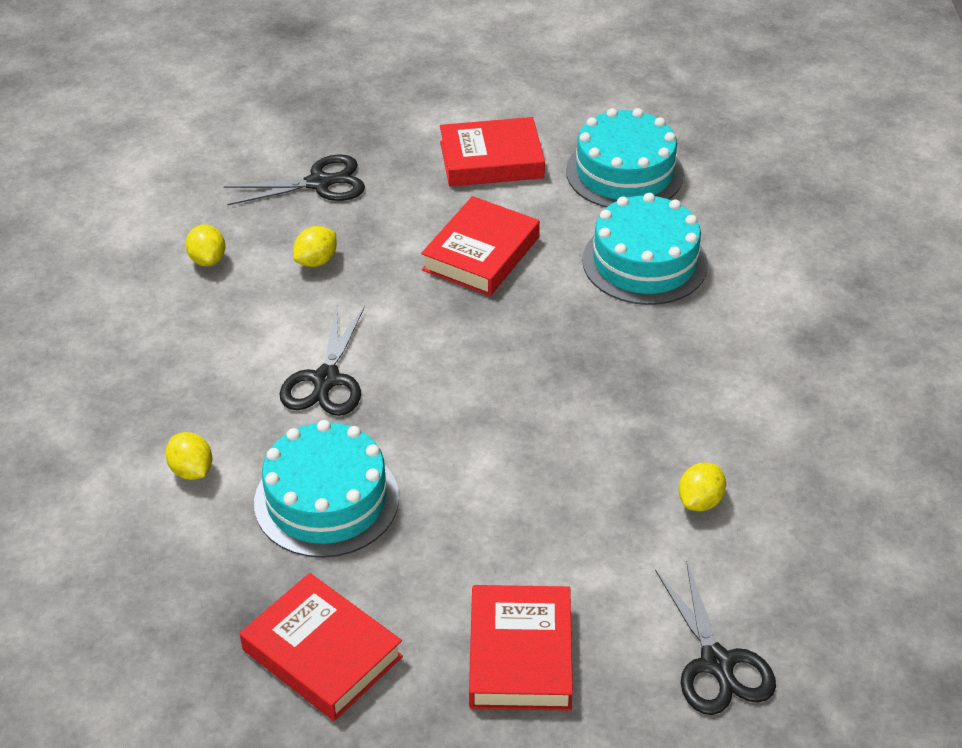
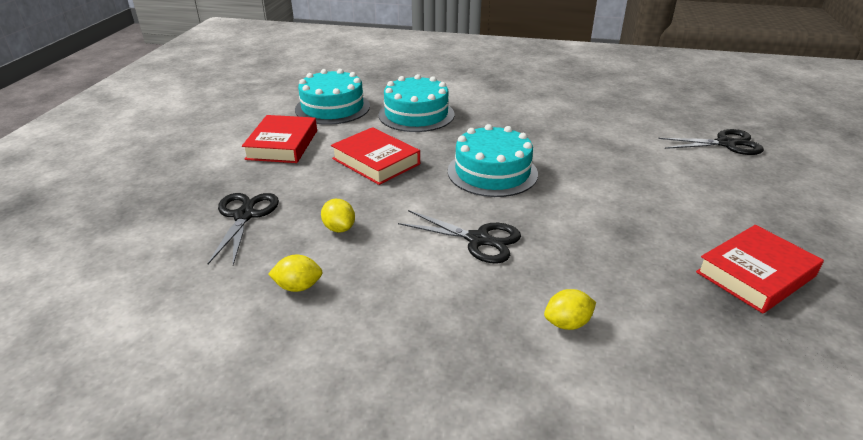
camera: 75 degrees left, 10 degrees down
(326, 500) = (605, 254): turquoise cake -> turquoise cake (492, 172)
(520, 654) = (735, 198): red book -> none
(700, 501) = (611, 130): yellow lemon -> none

